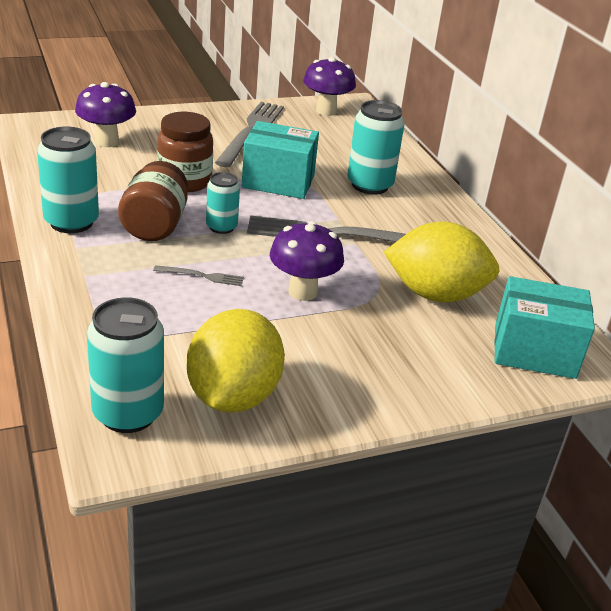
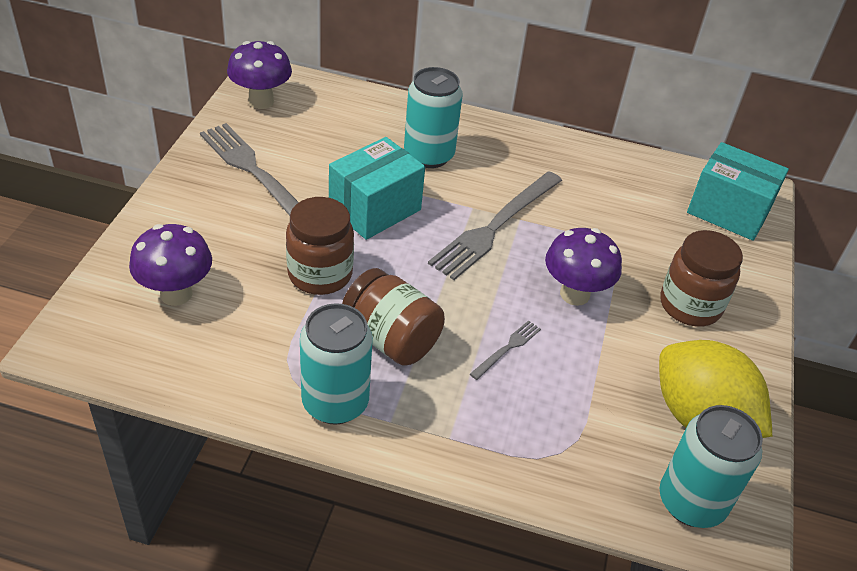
camera: 55 degrees left, 10 degrees up
(221, 227) = (430, 292): turquoise can -> none
(369, 357) = (690, 306): none -> brown jar
(435, 294) = (626, 218): yellow lemon -> none
(534, 351) = (728, 211): turquoise box -> turquoise box turned 75 degrees clockwise

